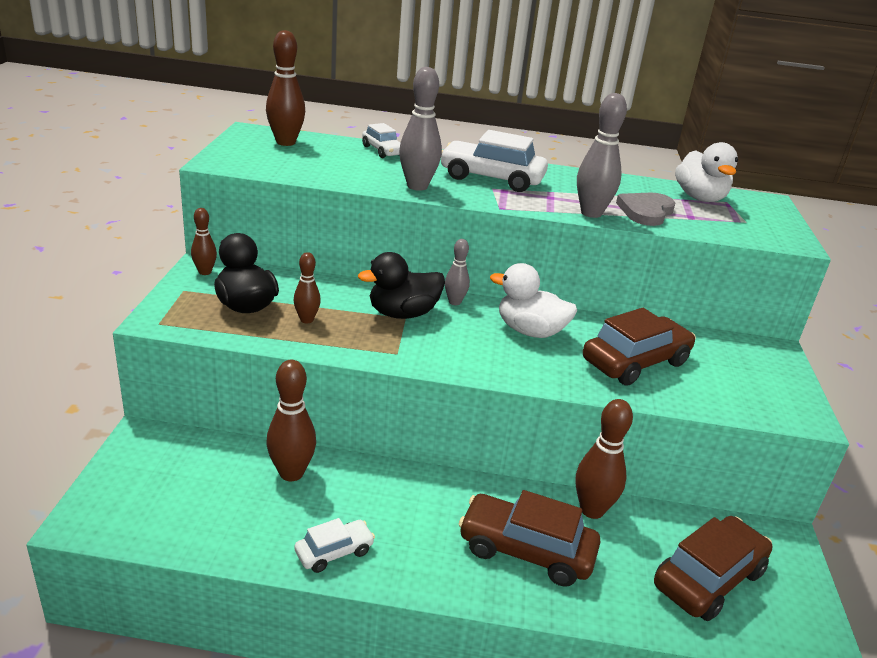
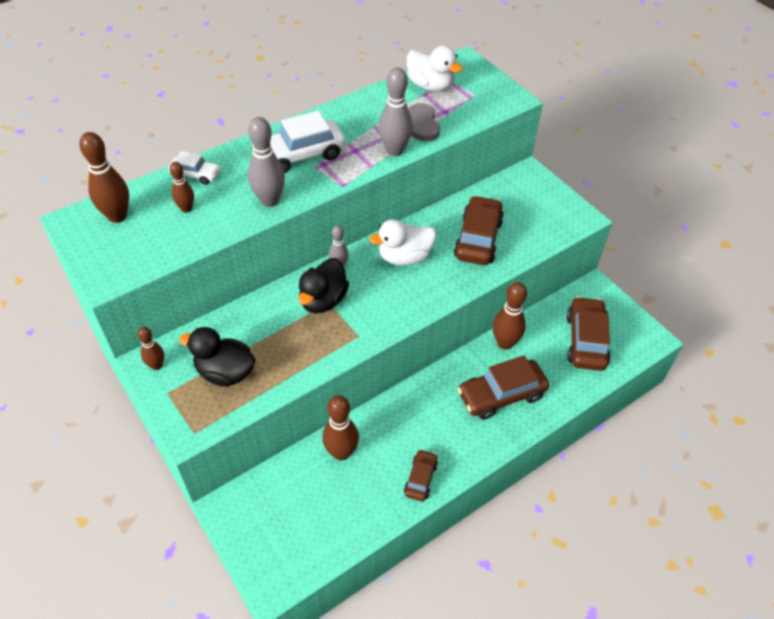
camera: 40 degrees left, 20 degrees up
(306, 320) = (277, 352): brown bowling pin -> brown bowling pin (186, 209)
(334, 552) = (420, 478): white car -> brown car

